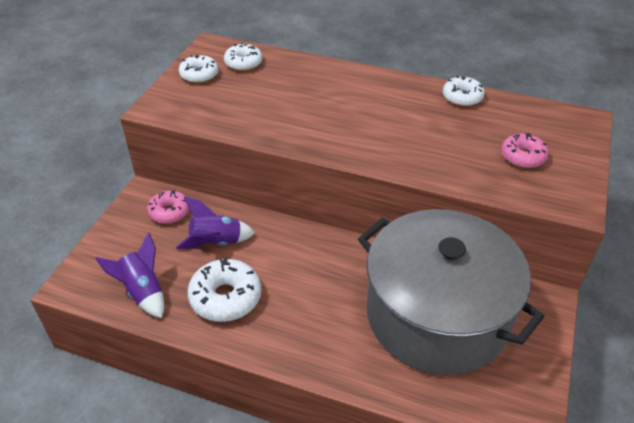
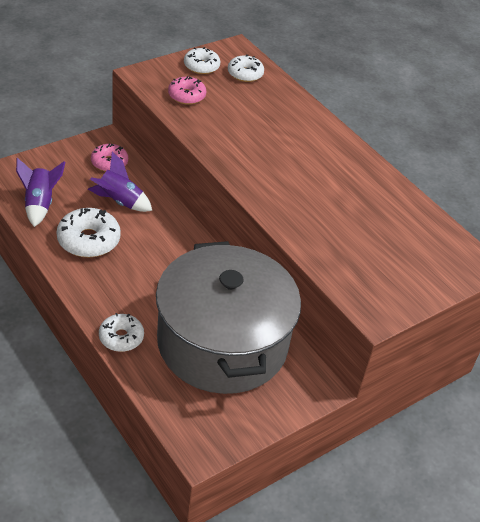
camera: 30 degrees right, 0 degrees up
(462, 97) = (392, 190): white donut -> white donut (121, 337)
(523, 157) = (381, 259): pink donut -> pink donut (186, 96)

